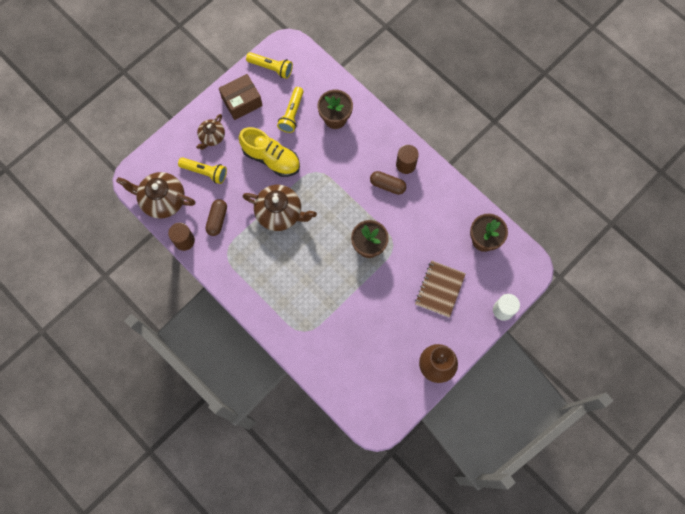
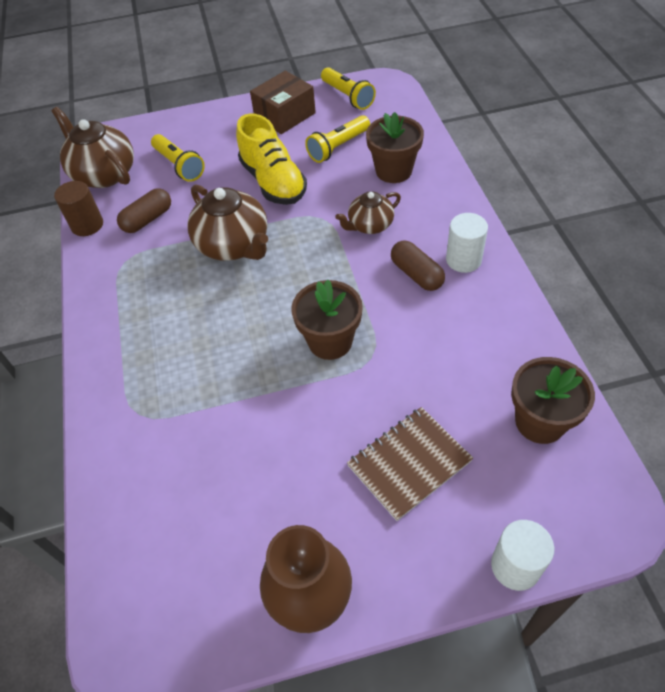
camera: 35 degrees right, 20 degrees down
(212, 137) = (219, 135): brown teapot -> brown teapot (370, 225)
(242, 101) = (285, 115): brown box -> brown box turned 45 degrees counterclockwise
(406, 164) = (463, 260): brown cylinder -> white cylinder

